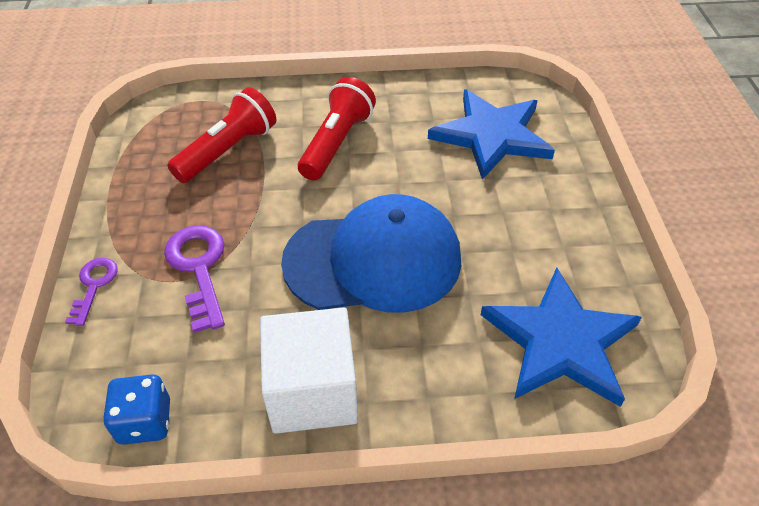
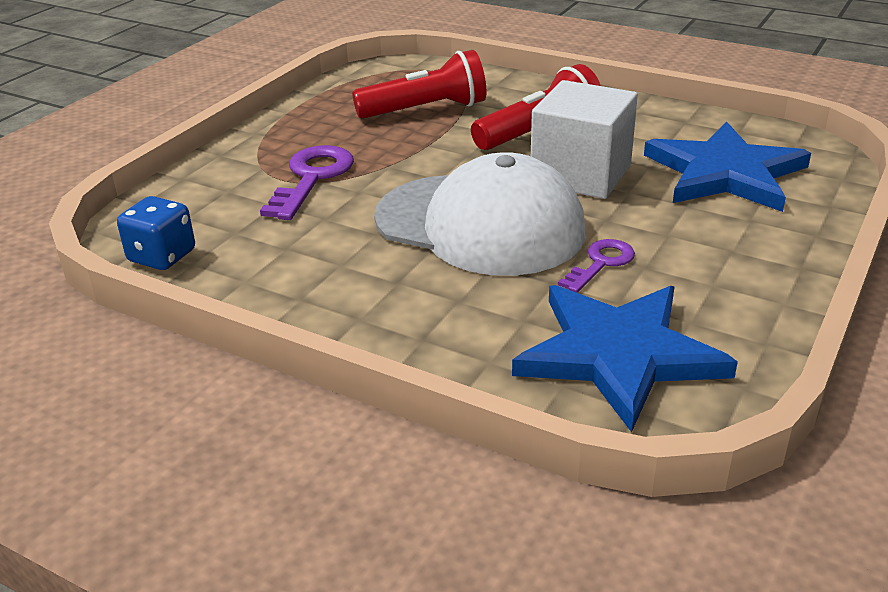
camera: 35 degrees right, 15 degrees down
(94, 286) = (217, 161): purple key -> purple key (601, 263)
(312, 391) = (318, 291): white cube -> white cube (581, 174)
(373, 260) = (480, 224): blue cap -> white cap

